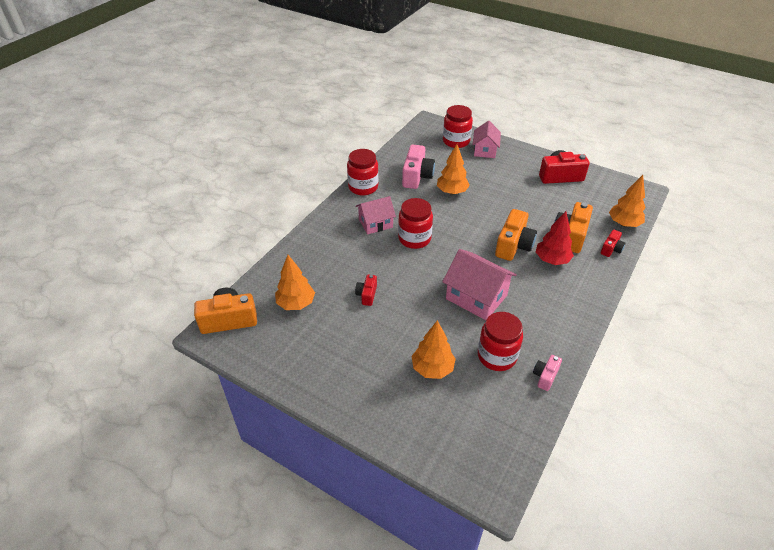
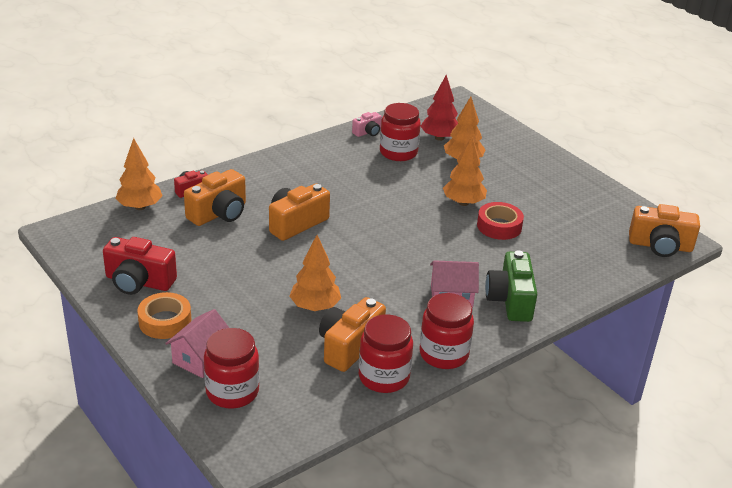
camera: 160 degrees left, 10 degrees down
(296, 303) = (582, 240): orange tree -> orange tree (463, 203)
(336, 232) = (510, 300): none -> green camera
(367, 295) = (499, 226): red camera -> red tape
(414, 239) = (410, 264): red jar -> red jar (384, 377)
(417, 176) = (349, 346): pink camera -> orange camera
(476, 297) = (381, 193): pink house -> none
(521, 161) = (165, 321): none -> orange tape
(552, 260) = (268, 199): red tree -> red tree (439, 138)

